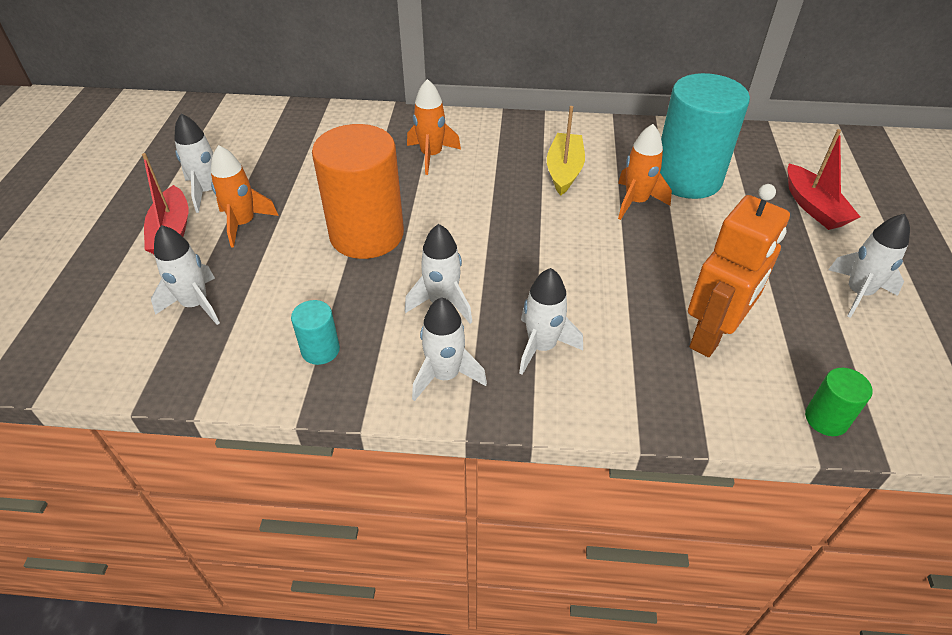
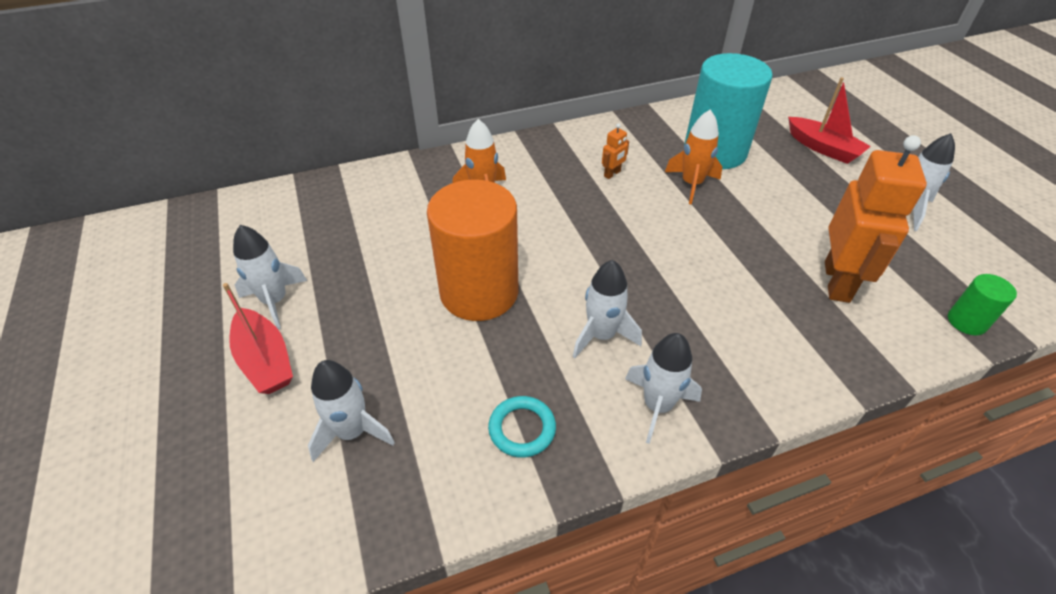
camera: 25 degrees left, 0 degrees up
(243, 224) = (341, 324): orange rocket -> none
(320, 350) = (522, 429): turquoise cylinder -> turquoise ring
(542, 347) = (717, 344): white rocket -> none
(564, 171) = (612, 174): yellow boat -> orange robot

